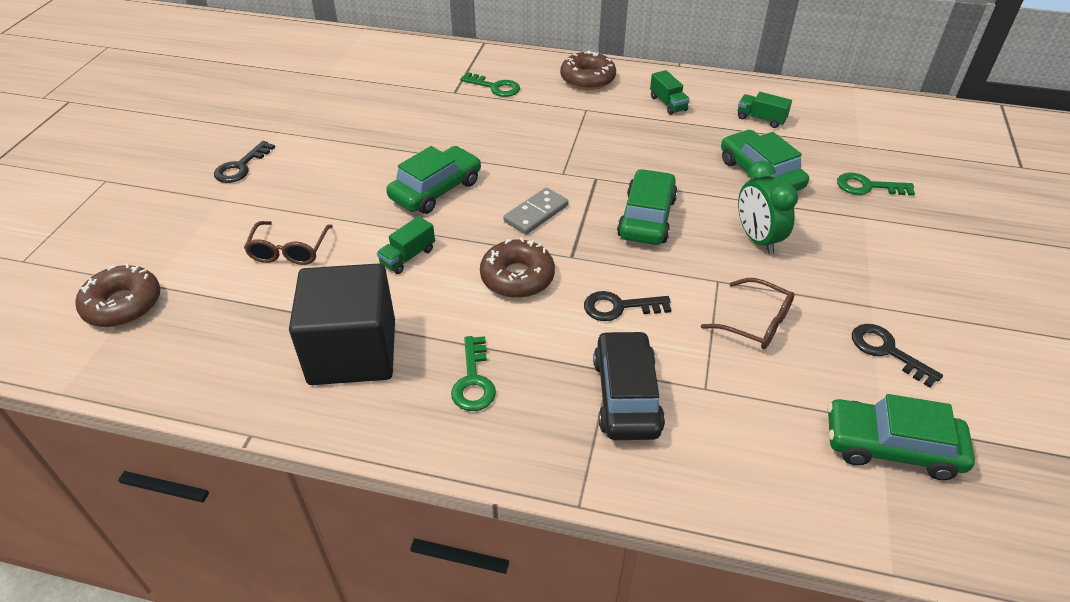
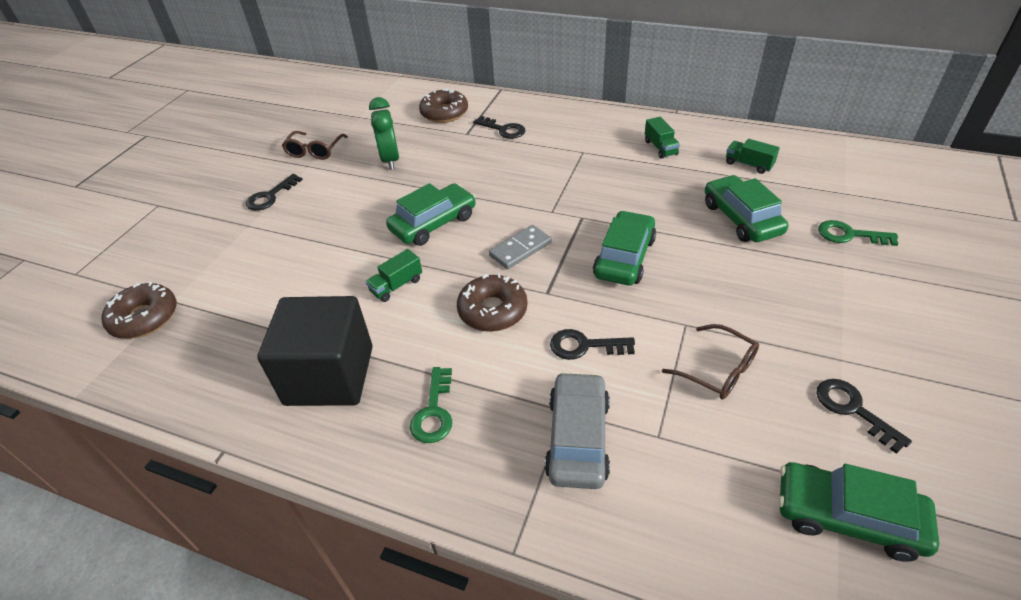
camera: 10 degrees right, 0 degrees up
(289, 251) = (294, 275): brown glasses -> brown glasses (314, 151)
(495, 87) = (503, 130): green key -> black key
(587, 79) = (588, 123): brown donut -> brown donut (444, 113)
(626, 395) = (578, 438): black car -> grey car
(757, 239) = (730, 284): green clock -> green clock (390, 160)

